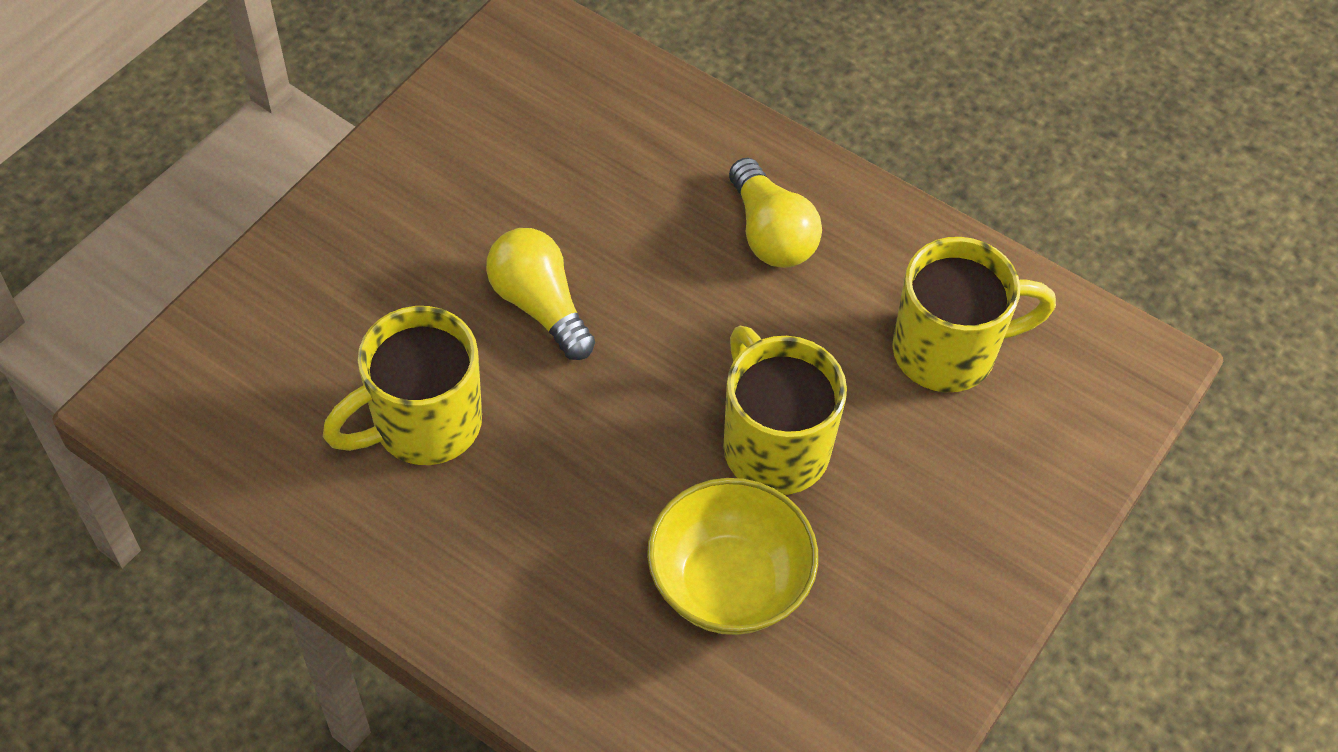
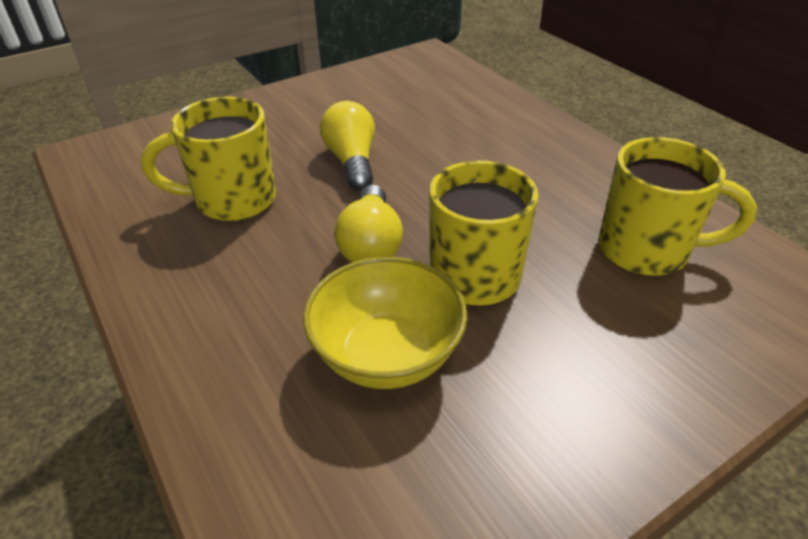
camera: 25 degrees right, 15 degrees down
(770, 233) = (530, 160): yellow light bulb -> yellow light bulb (371, 244)

